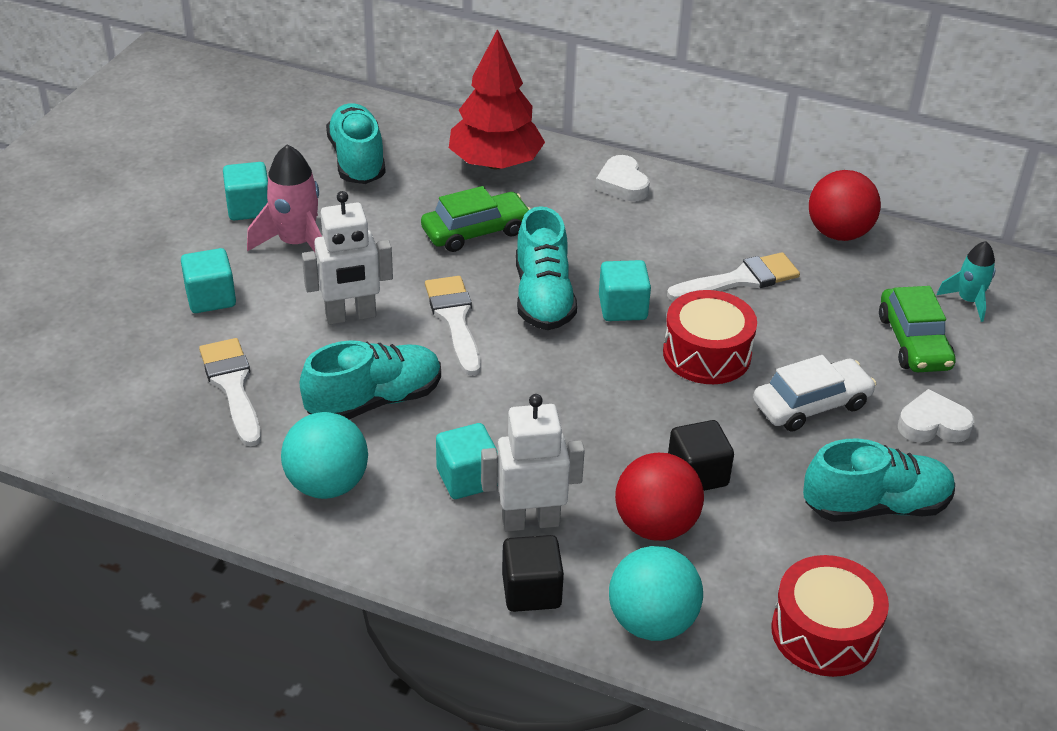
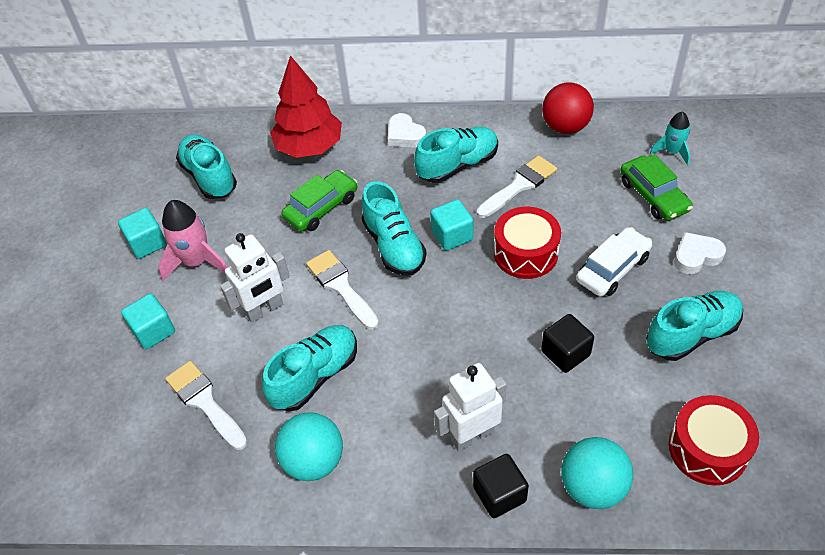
camera: 15 degrees left, 10 degrees up
(467, 478) = (411, 417): turquoise cube -> none
(655, 526) = (558, 406): red ball -> none
(672, 235) = (457, 165): none -> turquoise shoe

